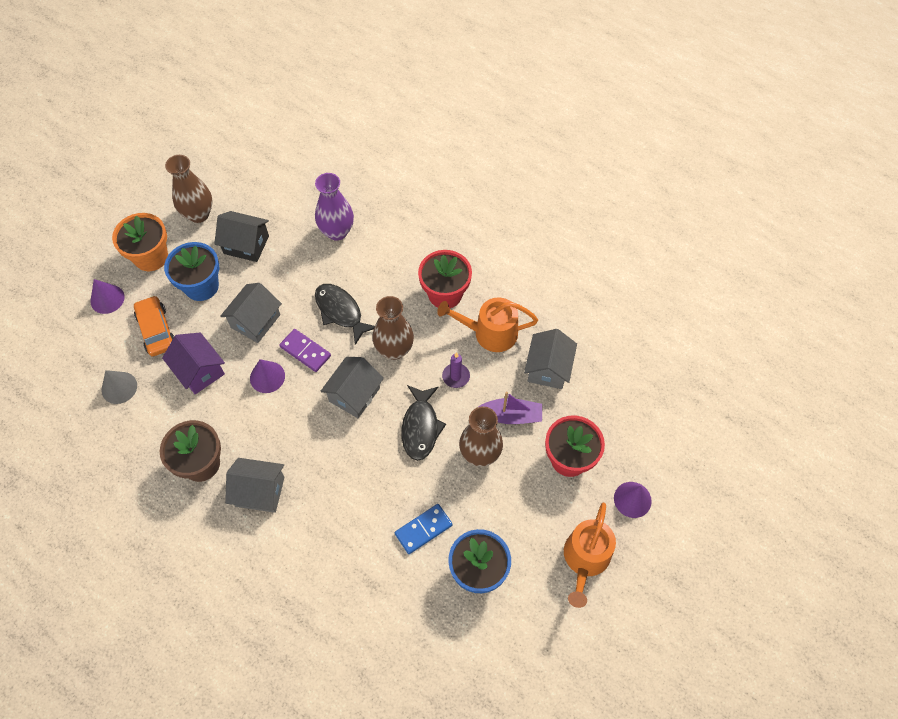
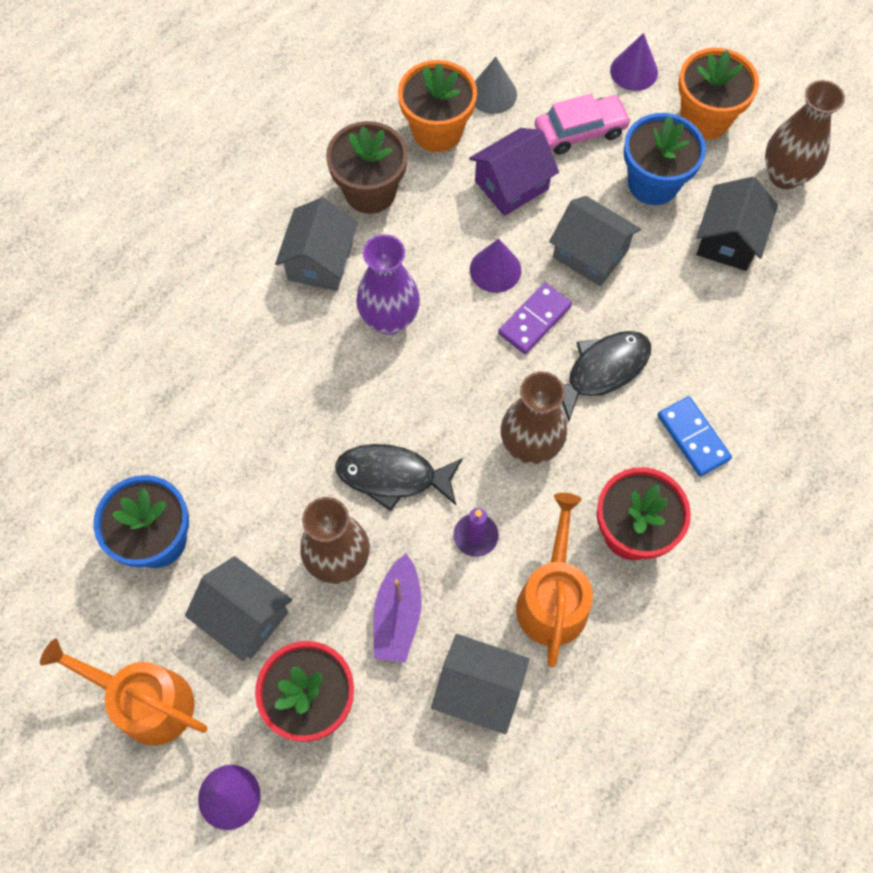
camera: 95 degrees right, 5 degrees up
(150, 422) = (437, 131): none -> orange flower pot
(156, 330) = (580, 131): orange car -> pink car
(337, 231) = (756, 370): purple vase -> purple vase (389, 319)
(354, 394) = (456, 385): grey house -> grey house (245, 616)
(423, 529) = (232, 469): blue domino -> blue domino (693, 437)

